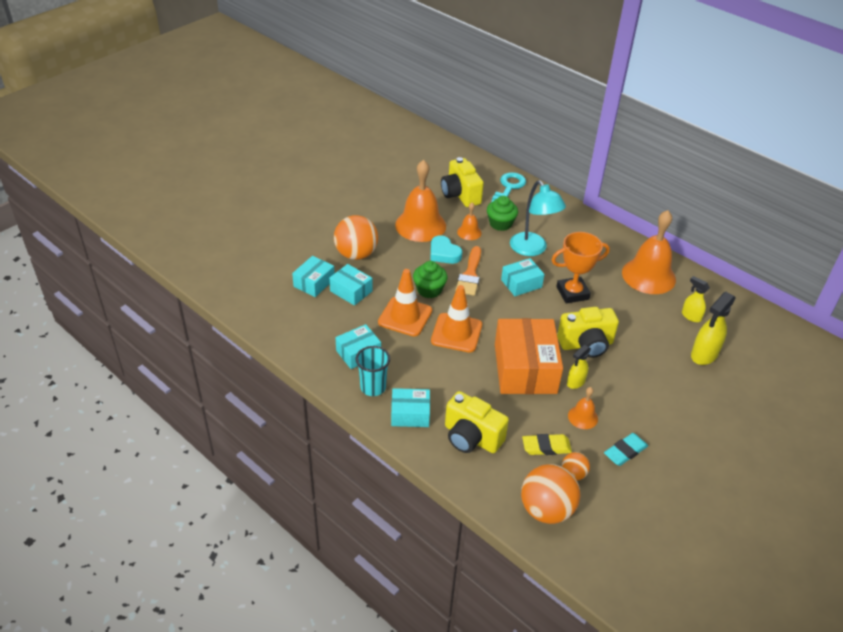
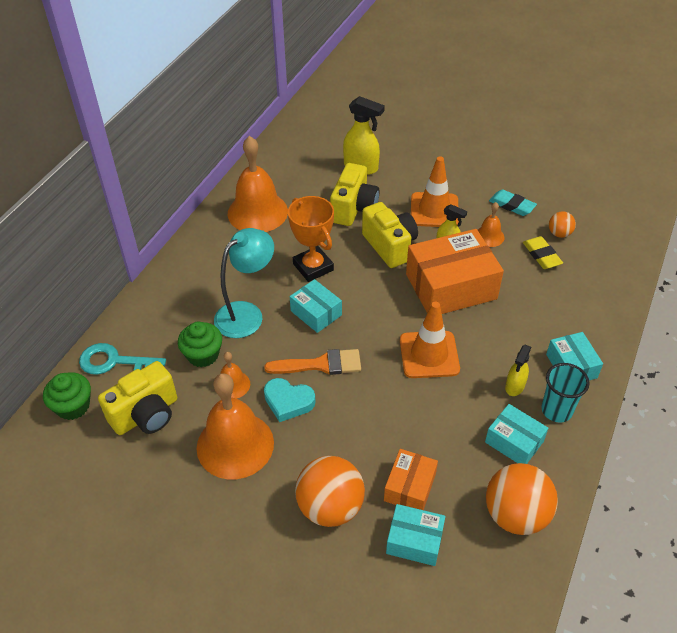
camera: 105 degrees left, 5 degrees up
(351, 291) = (410, 487): turquoise box -> orange box
(405, 316) = (427, 412): orange traffic cone -> orange traffic cone (434, 210)
(429, 290) = (367, 399): green cupcake -> green cupcake (73, 406)
(444, 253) = (288, 402): turquoise heart -> turquoise heart turned 75 degrees clockwise
(471, 437) = (567, 310): yellow camera -> yellow camera (354, 208)
(546, 510) = (609, 245): orange ball -> orange ball (515, 514)
(691, 316) = (310, 178): yellow spray bottle -> yellow spray bottle (514, 386)

